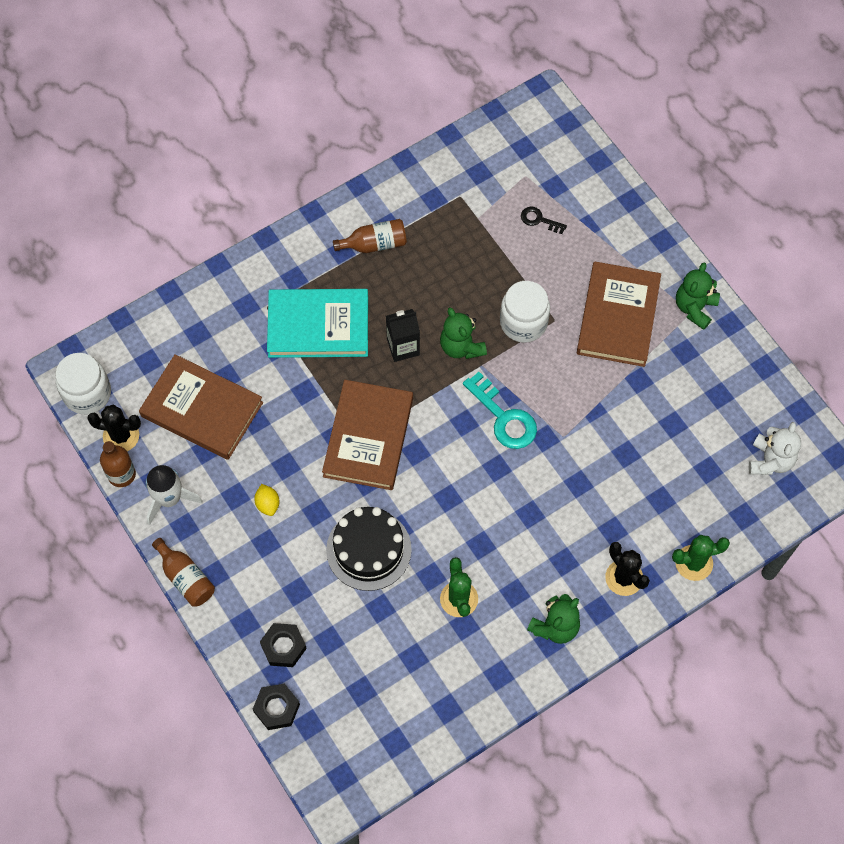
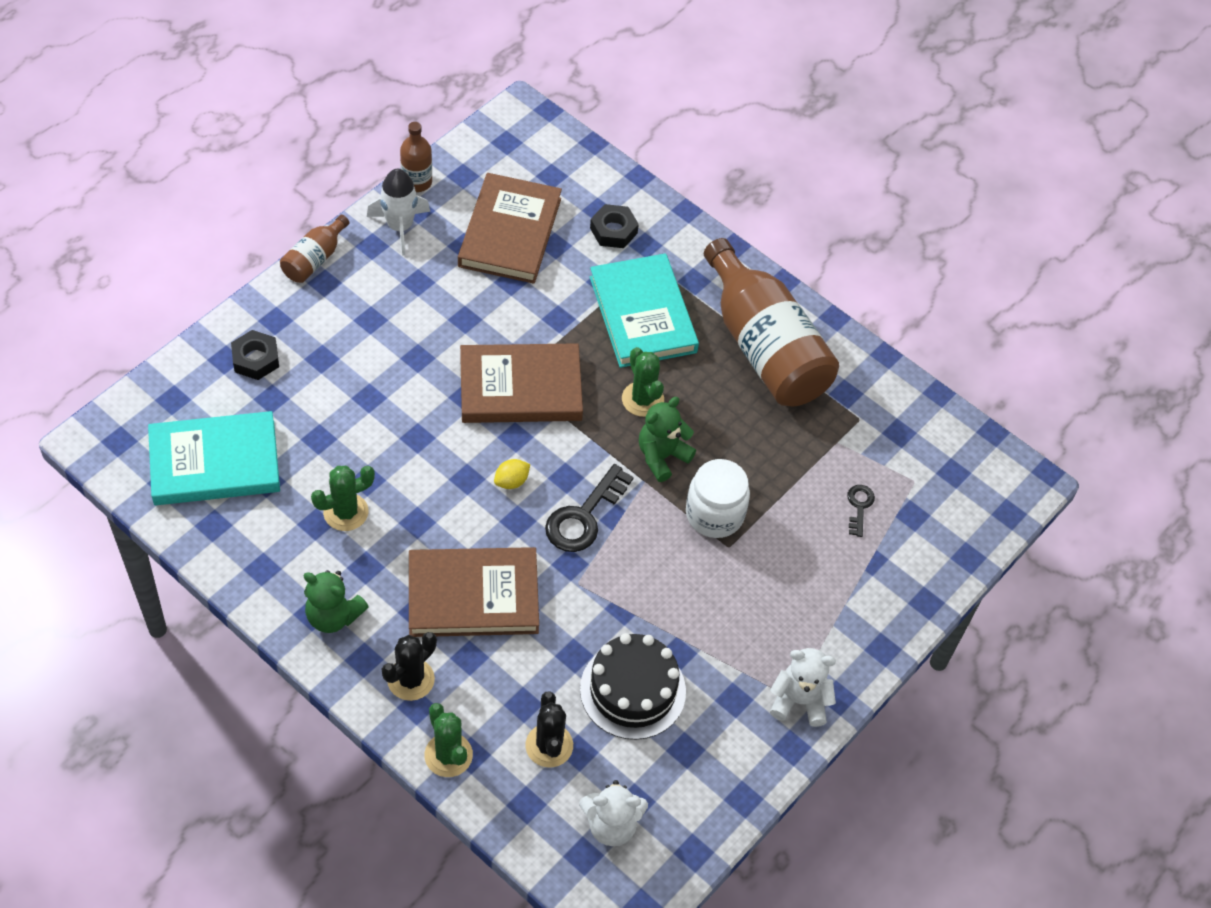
camera: 70 degrees right, 10 degrees down
(87, 393) = (499, 134): white jar -> none
(121, 436) = (460, 172): black cactus -> black cactus (549, 745)
(268, 504) = (416, 312): yellow lemon -> yellow lemon (511, 481)
(276, 708) = (186, 367): black nut -> black nut (613, 230)
(368, 549) = (385, 414): black cake -> black cake (632, 690)
(374, 244) = (764, 347): brown bottle -> brown bottle, size x2.21
(384, 698) = (215, 463): none -> turquoise book
(403, 347) = (642, 399): black carton -> green cactus
(504, 417) = (584, 516): turquoise key -> black key
(618, 316) = (757, 615): brown book -> brown book (473, 595)
(694, 308) = (799, 701): green teddy bear -> white teddy bear

